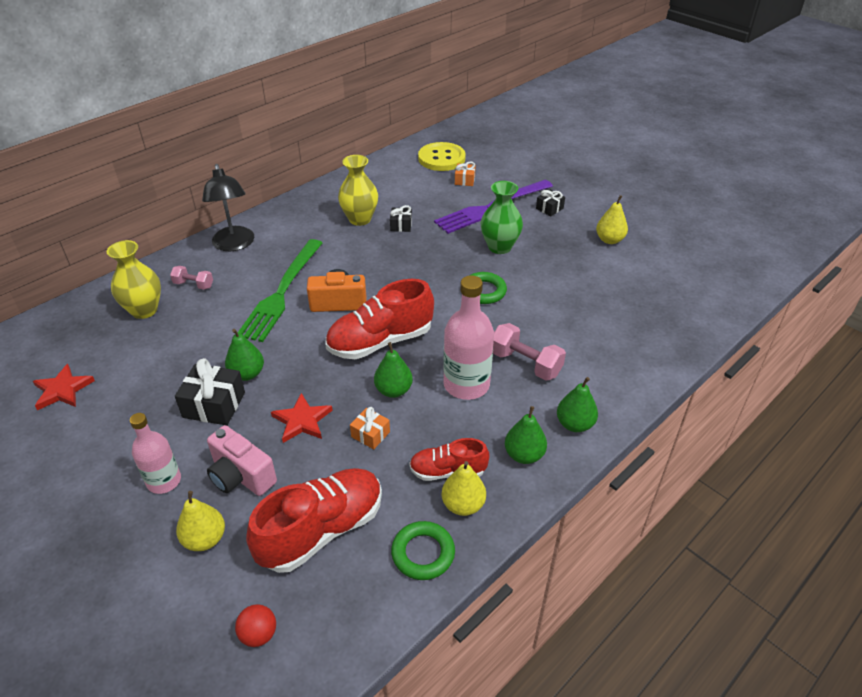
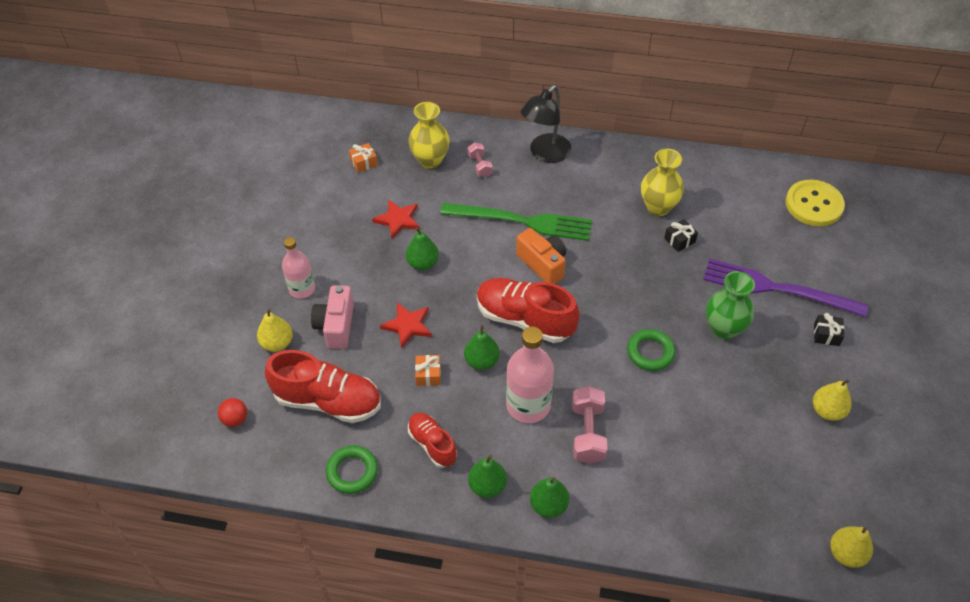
camera: 55 degrees right, 10 degrees up
(62, 390) = (328, 179): red star -> red star (398, 220)
(214, 405) = (381, 266): black gift -> none
(282, 292) = (521, 221): green fork -> green fork turned 150 degrees counterclockwise
(463, 505) = (410, 472): yellow pear -> yellow pear (846, 553)
(464, 180) = (798, 243): orange gift -> orange gift (364, 162)

